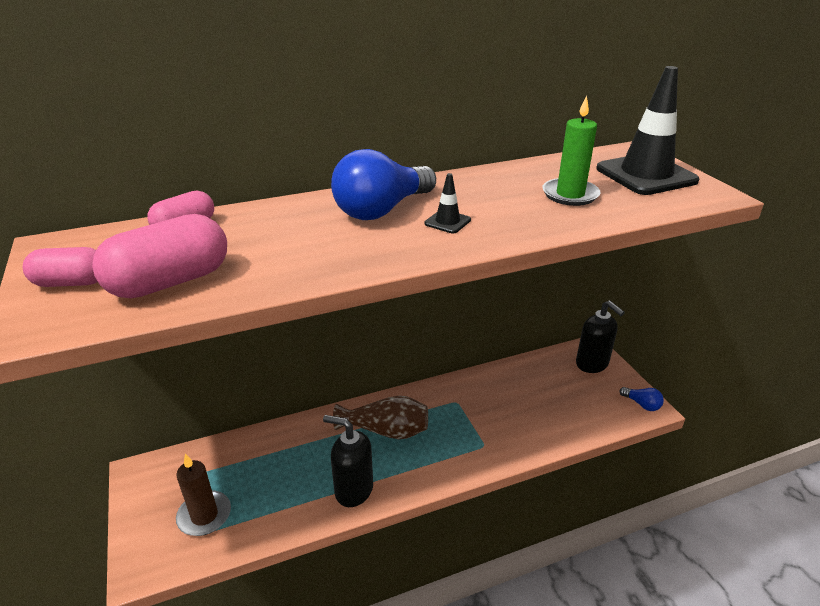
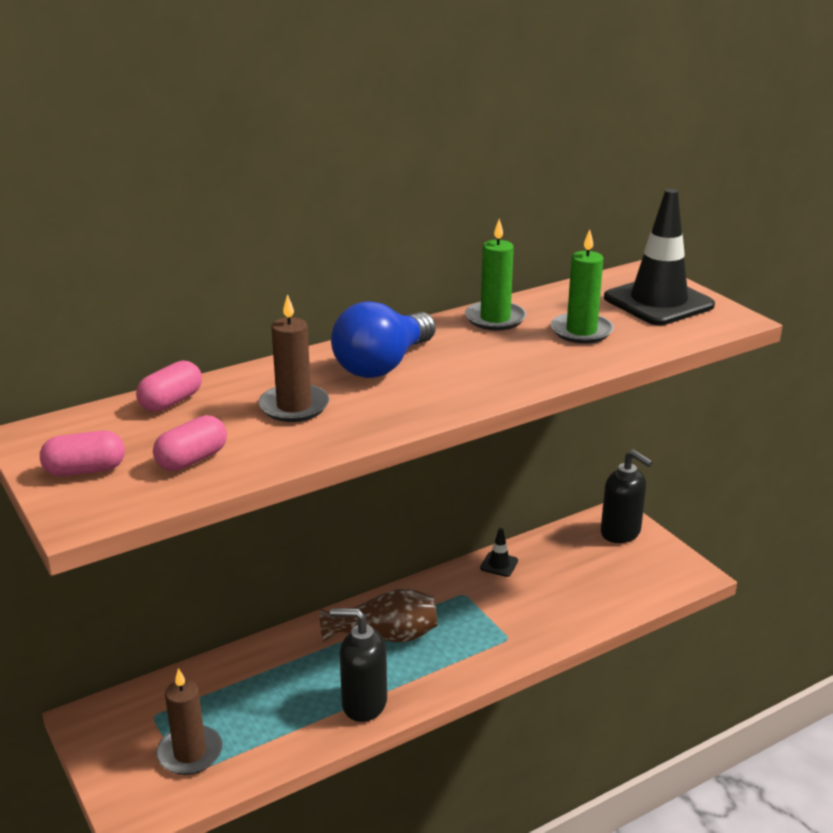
camera: 10 degrees left, 5 degrees down
(170, 282) = (192, 460): pink capsule -> pink capsule, size x0.60
(287, 240) = (294, 406): none -> brown candle
(447, 222) = (459, 372): black traffic cone -> black traffic cone (499, 564)
(495, 178) = (495, 319): none -> green candle
(642, 404) = (685, 572): blue light bulb -> none

